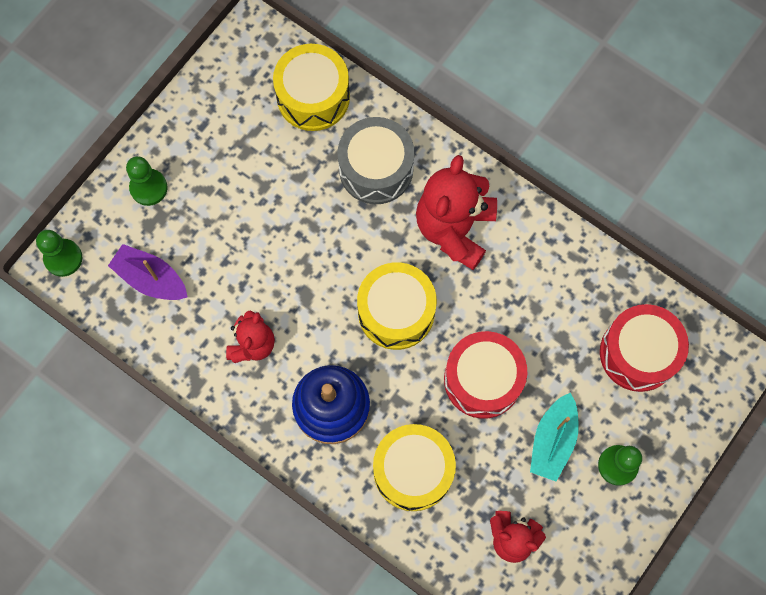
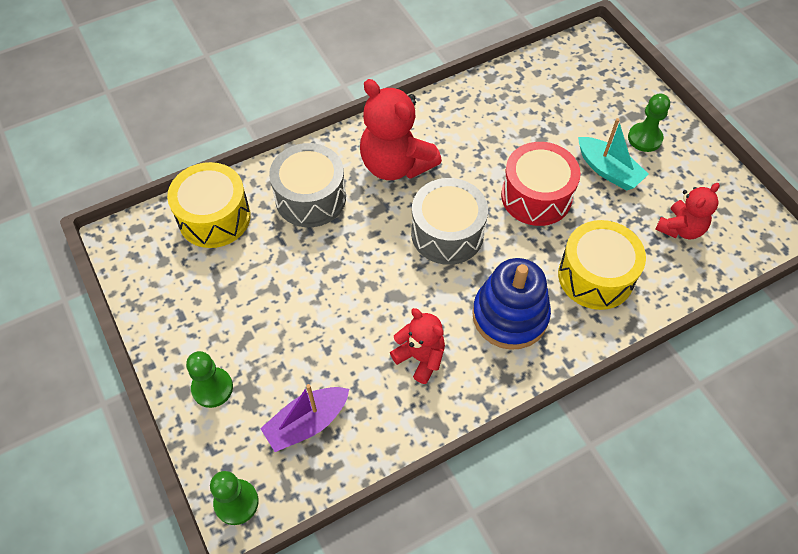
camera: 65 degrees left, 15 degrees down
(396, 312) = (447, 233): yellow drum -> grey drum
(638, 353) = (560, 92): red drum -> none

